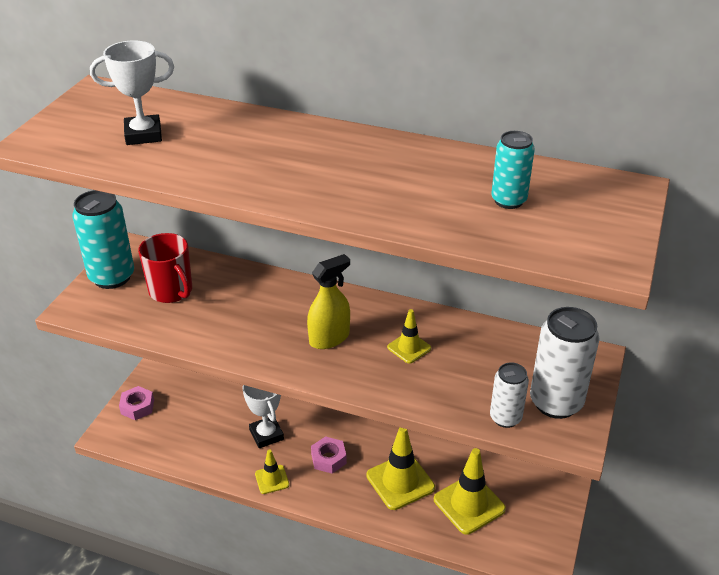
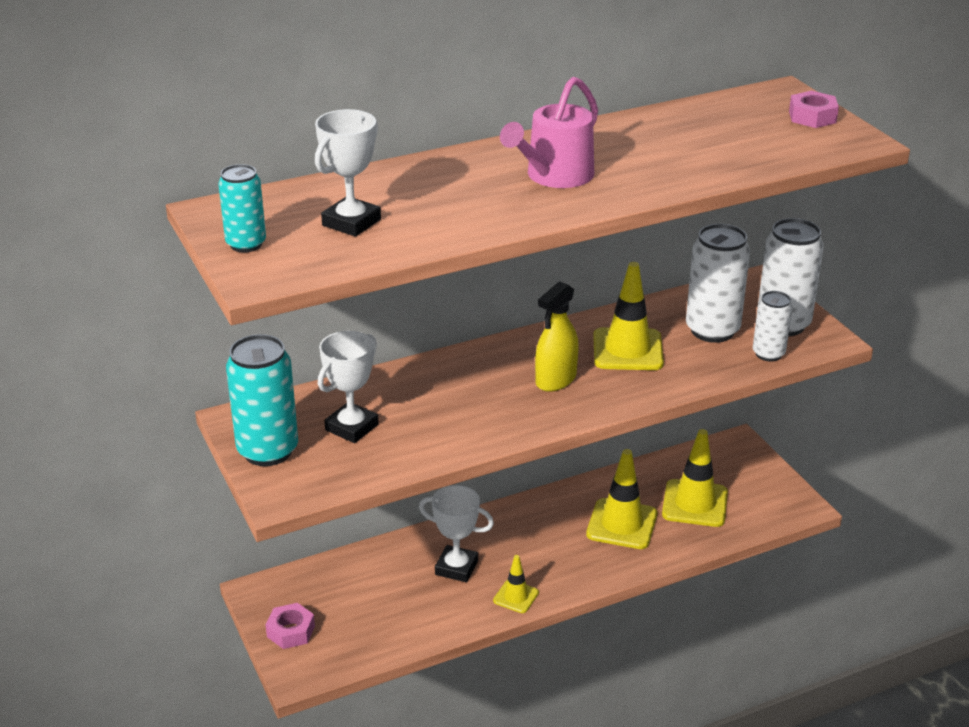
camera: 45 degrees left, 5 degrees down
(171, 291) = (351, 427): red mug -> white trophy
(319, 167) = (554, 176): none -> pink watering can
(328, 459) = (539, 548): pink nut -> pink nut (812, 117)
(329, 338) = (556, 379): yellow spray bottle -> yellow spray bottle turned 150 degrees counterclockwise
(409, 348) = (627, 350): yellow traffic cone -> yellow traffic cone, size x1.81
(493, 372) = (712, 330): none -> white can
(508, 201) = (728, 134): turquoise can -> turquoise can (246, 244)

